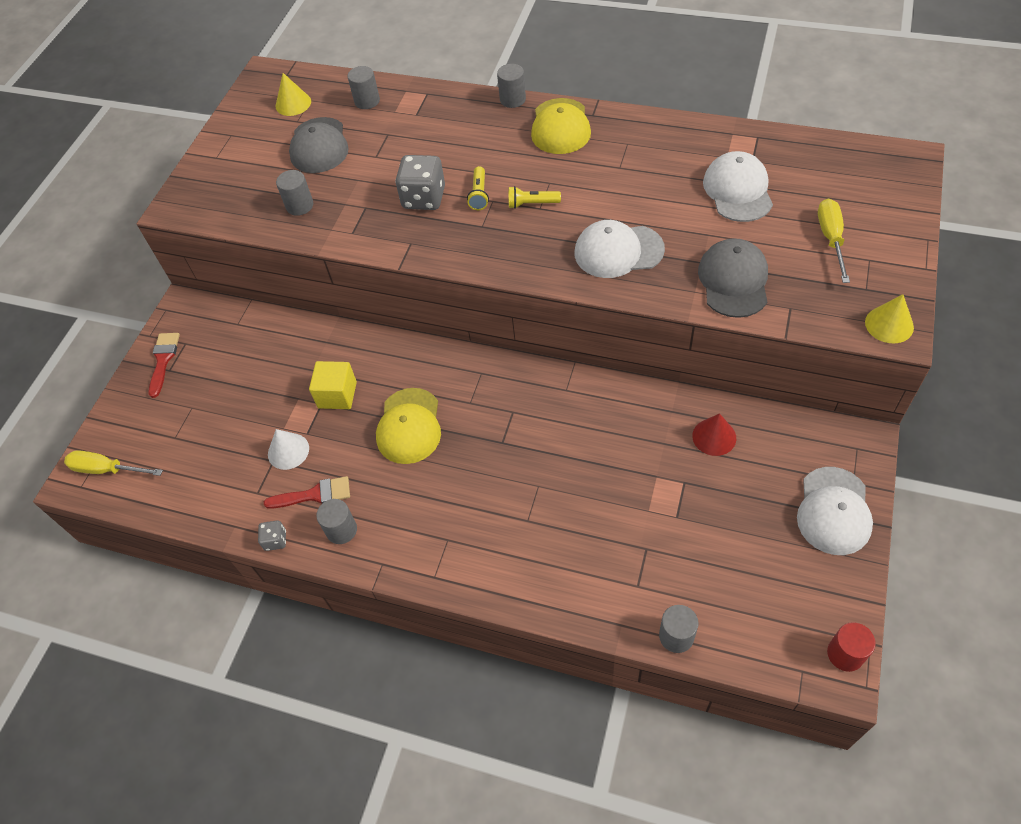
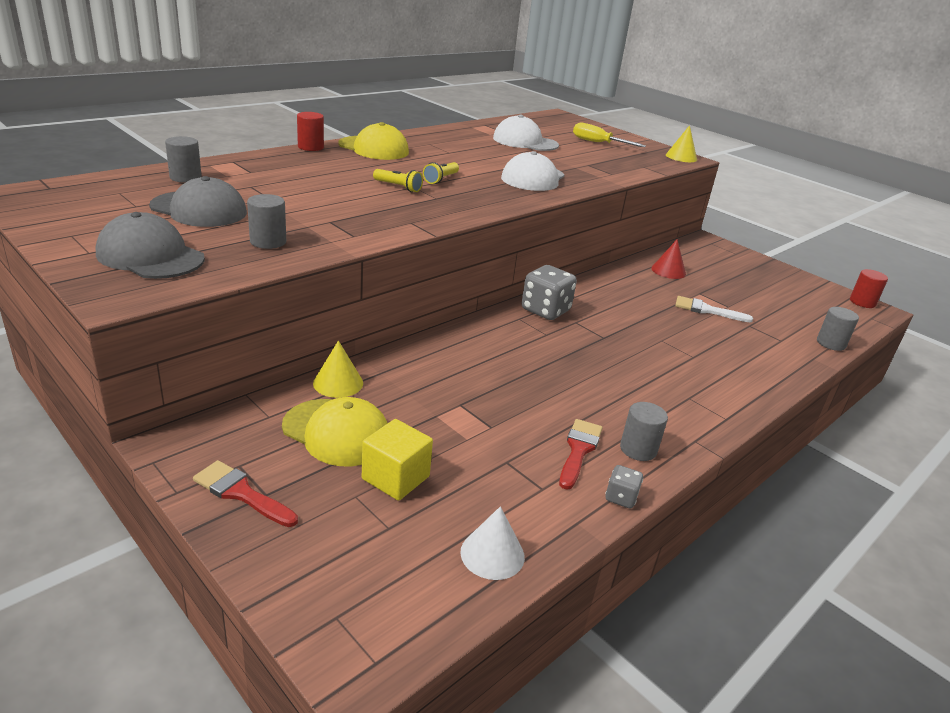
camera: 70 degrees left, 25 degrees down
(107, 469) = (374, 617): yellow screwdriver -> none
(288, 451) = (503, 446): white cone -> white cone (492, 554)
(293, 103) = (104, 199): yellow cone -> yellow cone (338, 383)
(337, 395) = (460, 391): yellow cube -> yellow cube (395, 478)
(409, 426) = (543, 369): yellow cap -> yellow cap (337, 432)
(424, 198) = (364, 201): grey dice -> grey dice (545, 310)
(512, 99) = (310, 147): grey cylinder -> red cylinder
(644, 501) = (706, 310): none -> white brush
(733, 281) = (603, 167): grey cap -> grey cap (150, 256)
(834, 511) = (754, 265): white cap -> none

